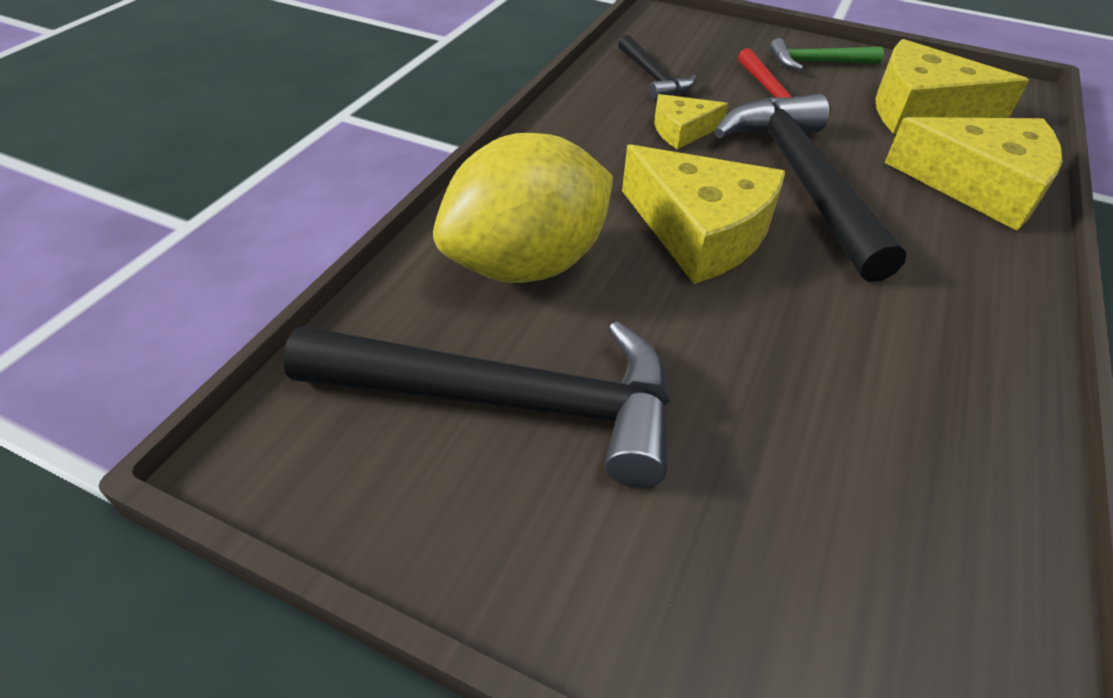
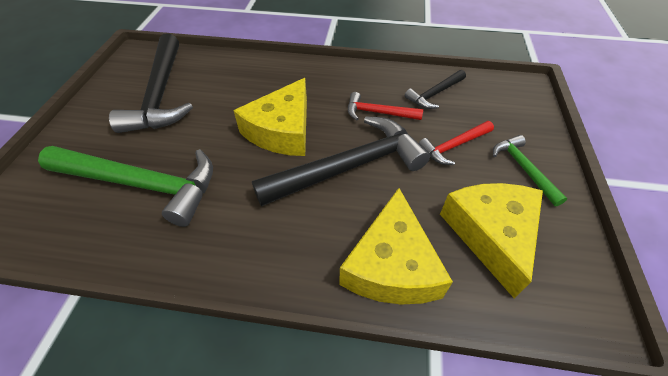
camera: 75 degrees right, 5 degrees up
(527, 264) = (240, 83): yellow lemon -> none
(682, 130) = (378, 113): yellow cheese -> red hammer
(828, 439) = (142, 184): none -> green hammer

